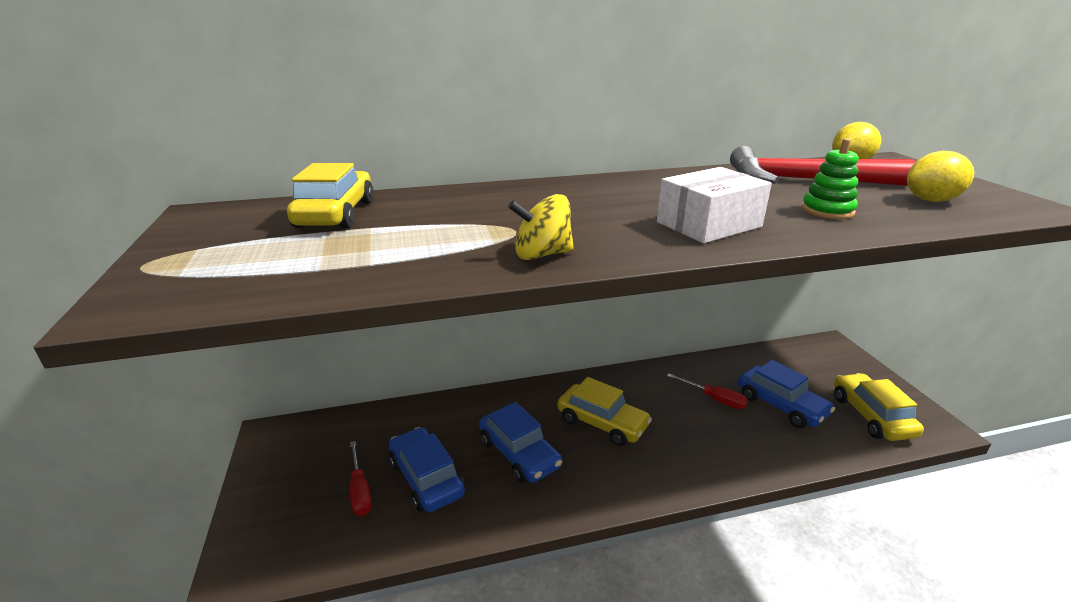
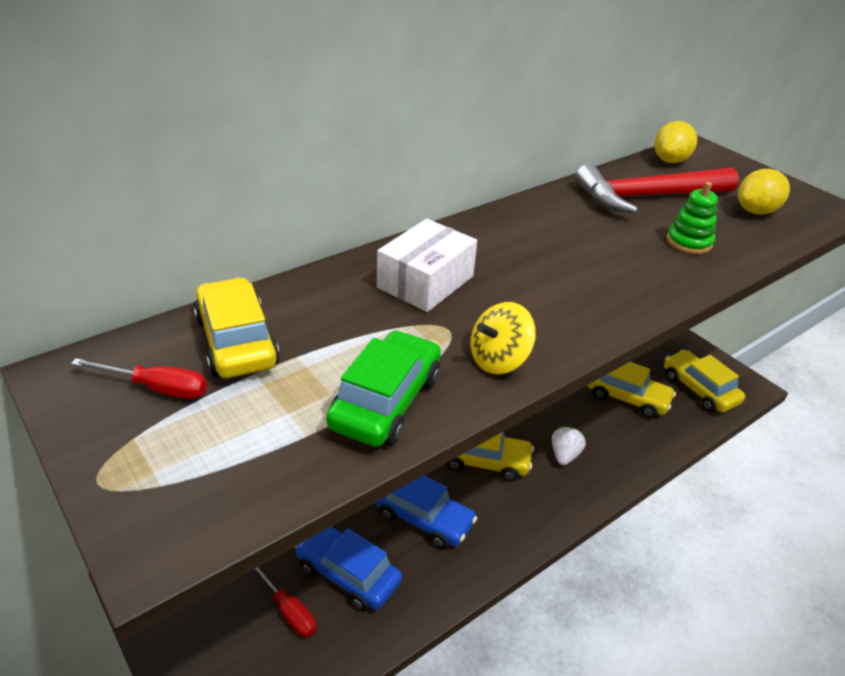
camera: 25 degrees left, 10 degrees up
(409, 262) = (386, 401): none -> green car
(686, 438) = (564, 455): none -> white strawberry
(708, 224) = (608, 282): white box -> white box (425, 282)
(714, 399) = (570, 406): red screwdriver -> red screwdriver (157, 388)
(781, 405) = (627, 397): blue car -> yellow car

